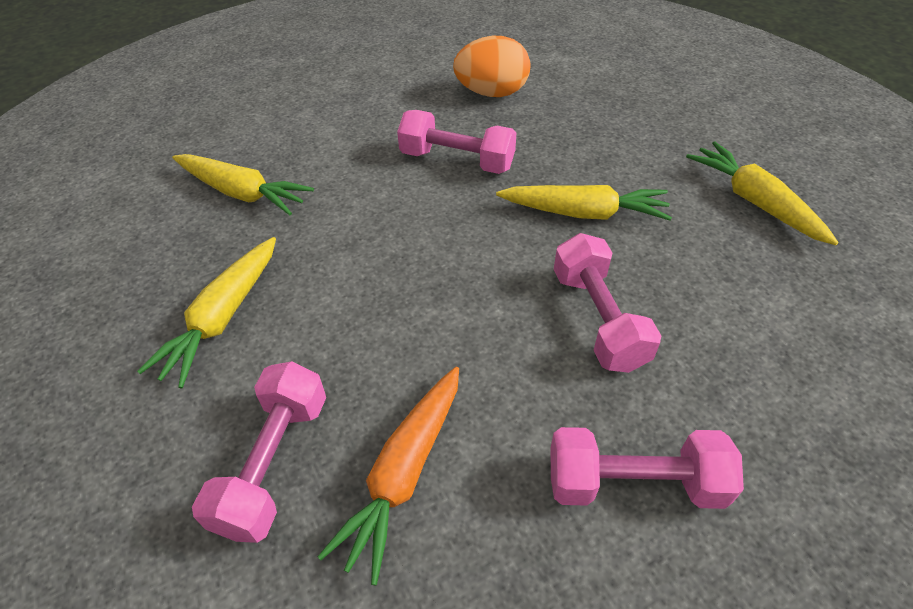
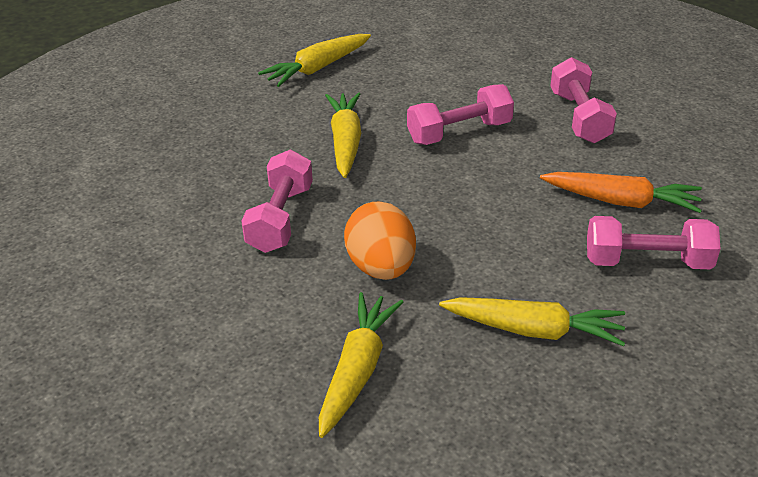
camera: 100 degrees left, 10 degrees down
(492, 93) = (154, 208): orange egg -> orange egg (381, 267)

